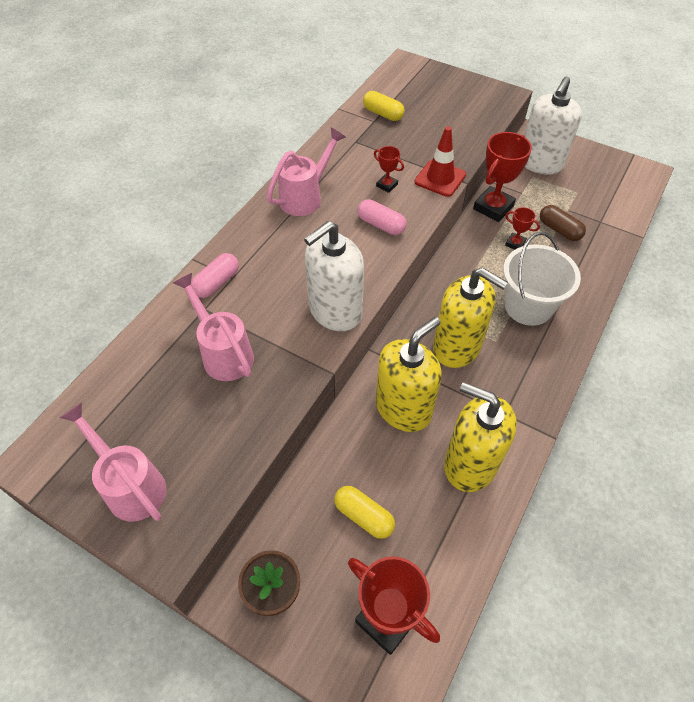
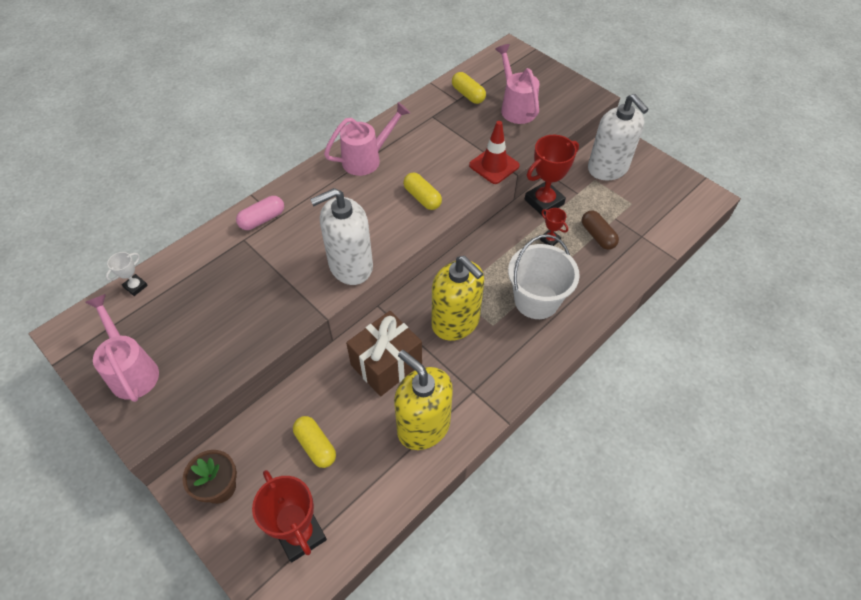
camera: 15 degrees right, 0 degrees up
(97, 388) = (135, 286): none -> white trophy
(223, 352) = (244, 280): pink watering can -> pink watering can (515, 107)
(381, 225) = (422, 198): pink capsule -> yellow capsule
(387, 185) = (443, 162): red trophy -> none
(403, 408) = (386, 364): yellow soap dispenser -> brown gift
(540, 163) = (608, 168): white soap dispenser -> white soap dispenser turned 75 degrees counterclockwise

